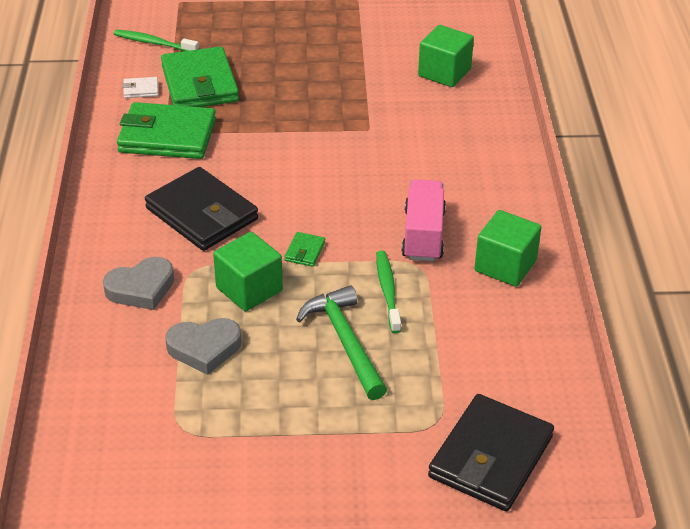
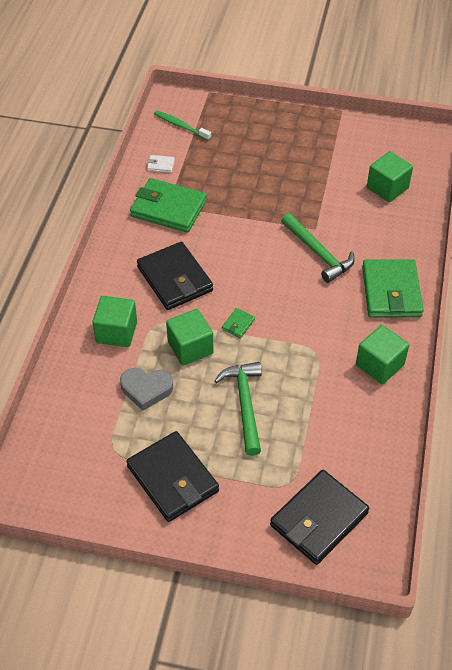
camera: 15 degrees right, 10 degrees up
(141, 288) = (116, 332): grey heart -> green cube
(200, 84) = (204, 167): green wallet -> green wallet (391, 292)
(276, 448) = (173, 479): none -> black wallet
(382, 156) = (318, 253): none -> green hammer
(387, 291) = (287, 369): green toothbrush -> none
(423, 235) = (327, 327): pink truck -> none

